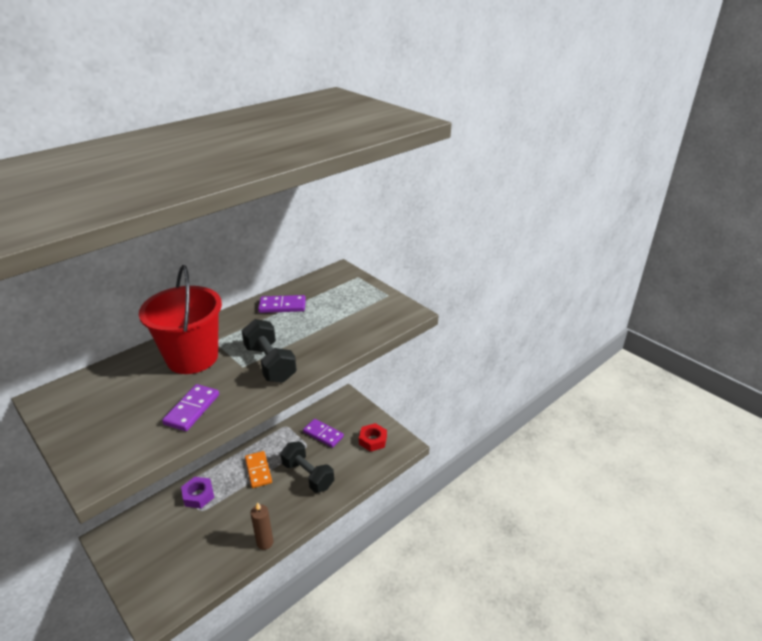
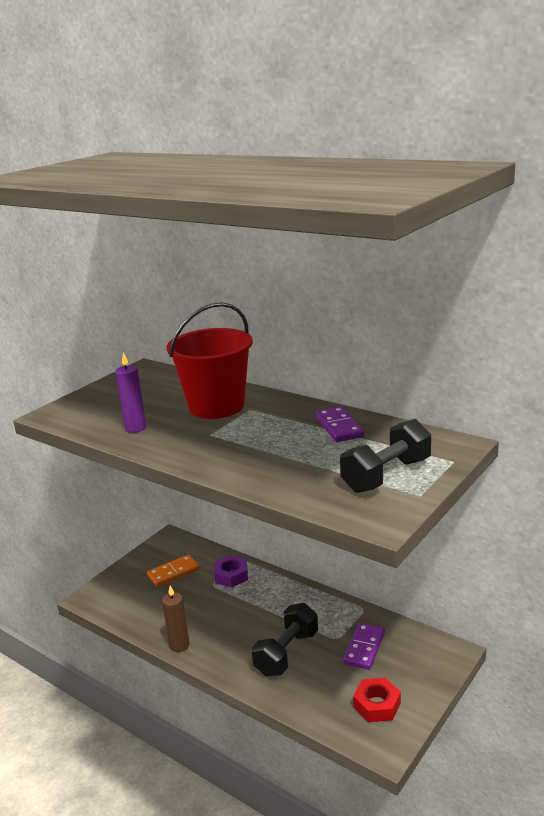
camera: 80 degrees right, 10 degrees down
(192, 409) = (135, 428): purple domino -> purple candle
(258, 470) = (280, 608): orange domino -> orange domino (173, 572)
(270, 363) = (219, 447): black dumbbell -> black dumbbell (386, 475)

